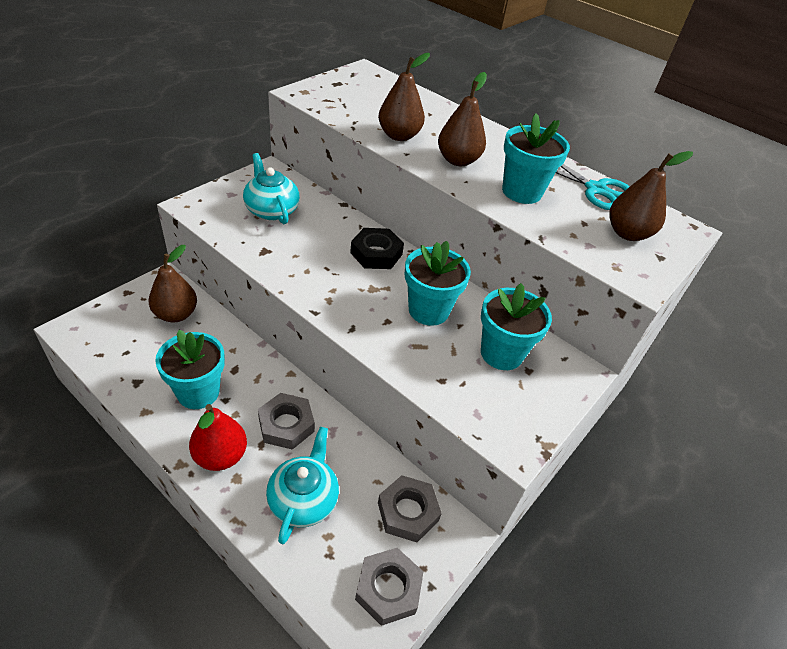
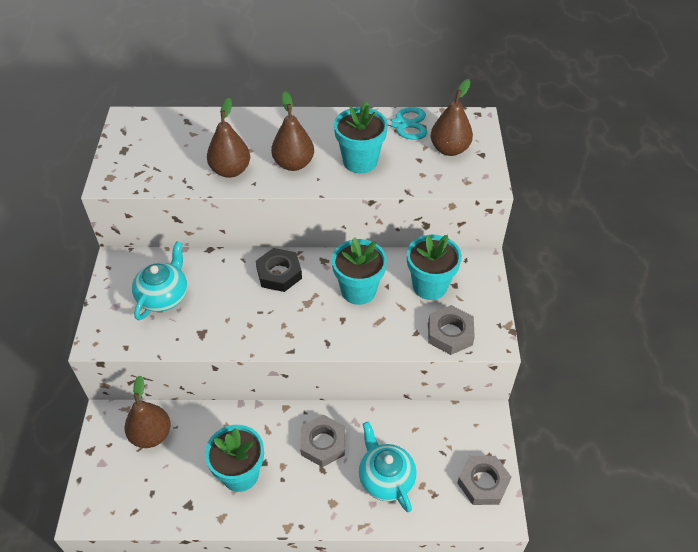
camera: 35 degrees left, 5 degrees up
(220, 456) = (306, 499): red pear -> none
(271, 210) = (164, 296): turquoise teapot -> turquoise teapot turned 90 degrees clockwise
(408, 512) = (449, 431): grey nut -> grey nut (450, 333)

